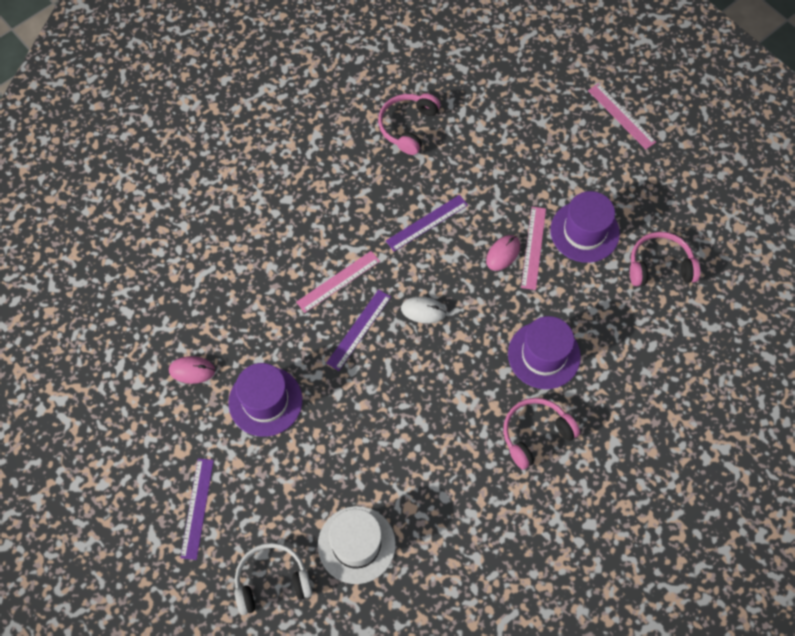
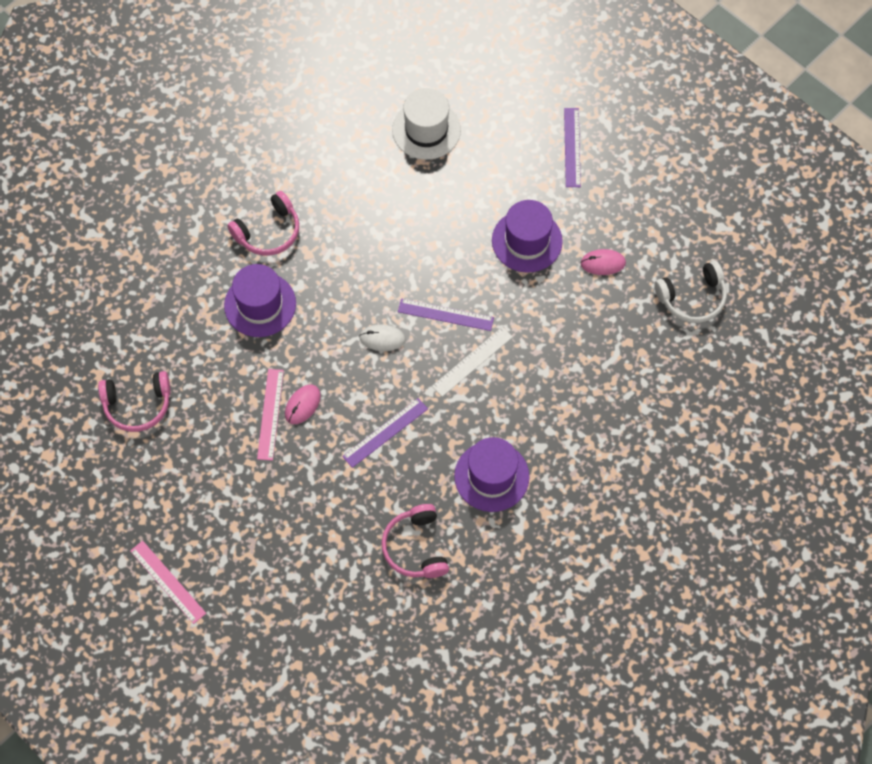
camera: 175 degrees right, 0 degrees up
(272, 580) = (496, 98): white headphones -> white headphones (692, 298)
(338, 281) = (472, 361): pink ruler -> white ruler
(358, 329) = (445, 315): purple ruler -> purple ruler turned 75 degrees clockwise
(407, 126) = (415, 547): pink headphones -> pink headphones turned 150 degrees clockwise
(584, 231) = (215, 436): purple hat -> purple hat (491, 476)

